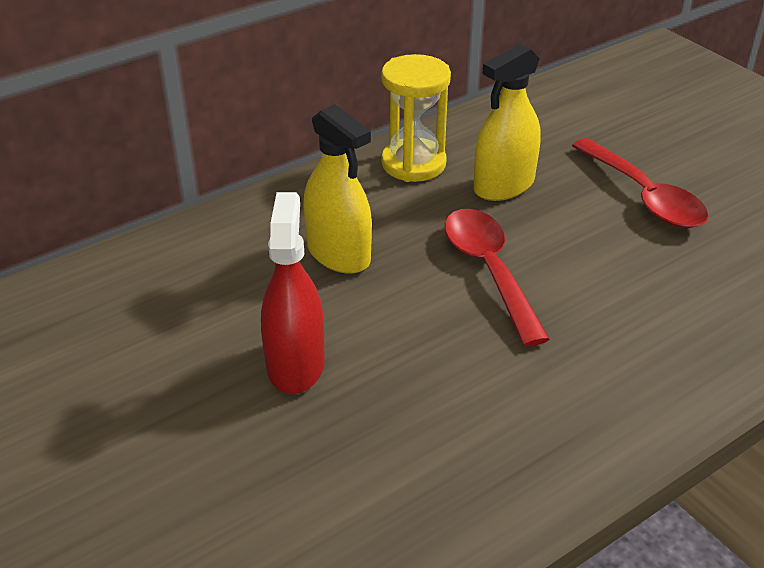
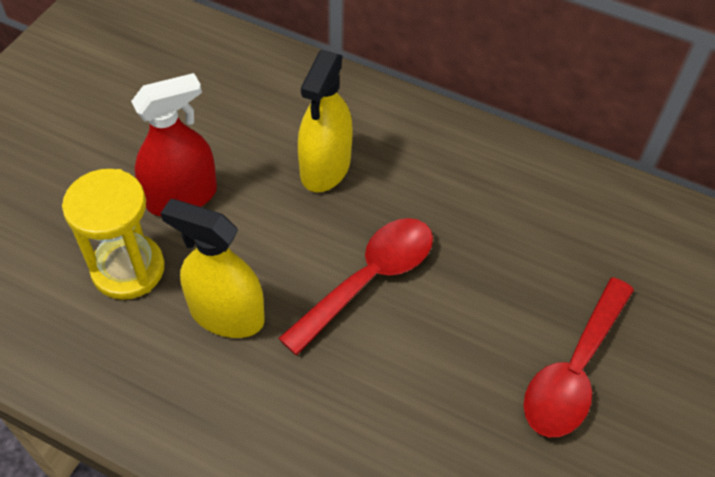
camera: 60 degrees right, 15 degrees up
(413, 164) = (488, 166): yellow hourglass -> yellow hourglass (128, 269)
(504, 185) = (504, 246): yellow spray bottle -> yellow spray bottle (227, 314)

